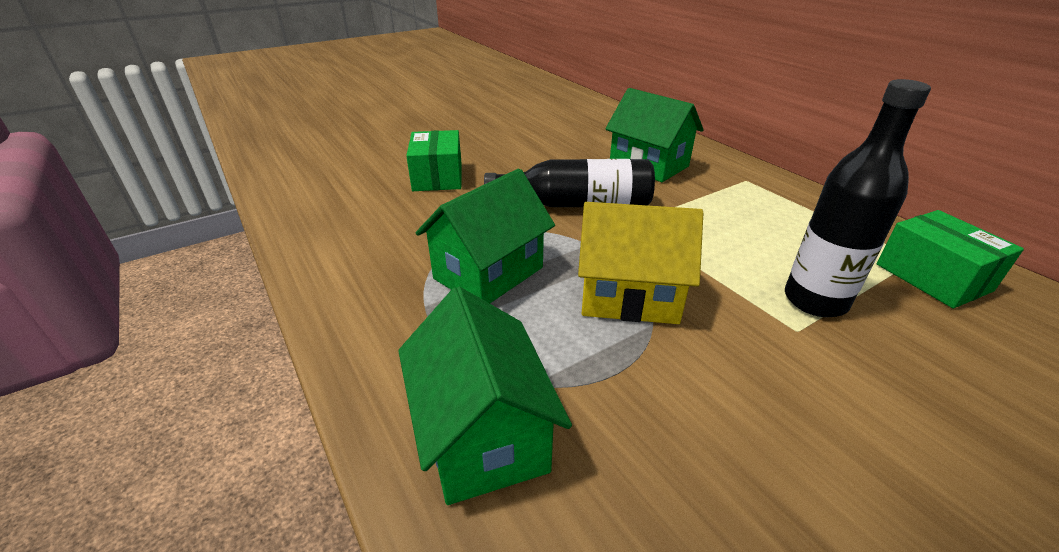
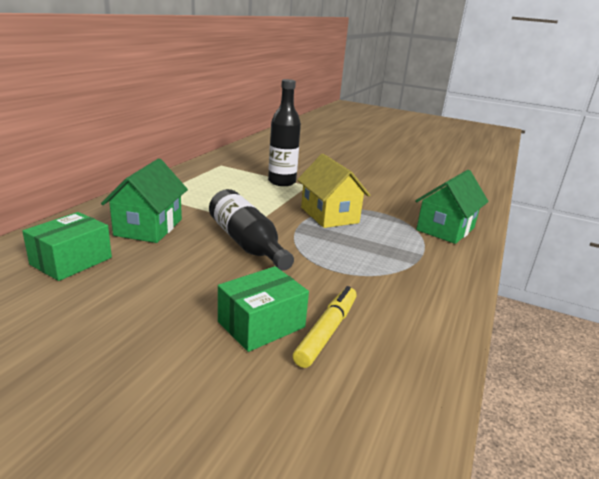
camera: 125 degrees left, 10 degrees down
(395, 198) = (326, 332): none -> yellow marker
(488, 273) = (363, 253): green house -> none
(932, 277) = (236, 164): green box -> green box (71, 261)

